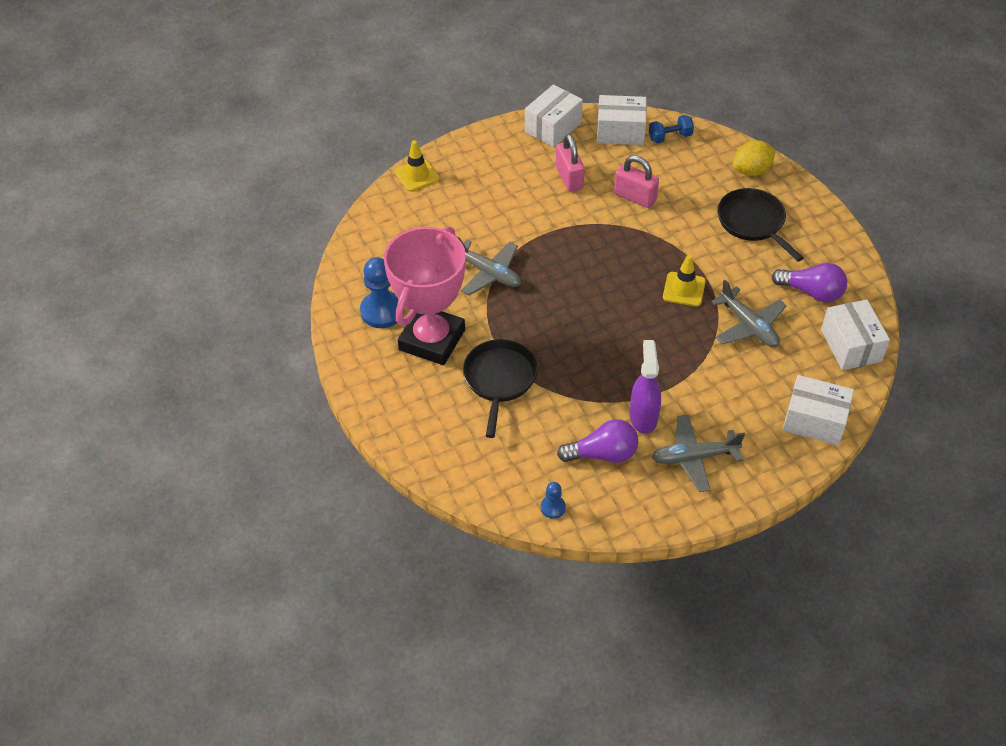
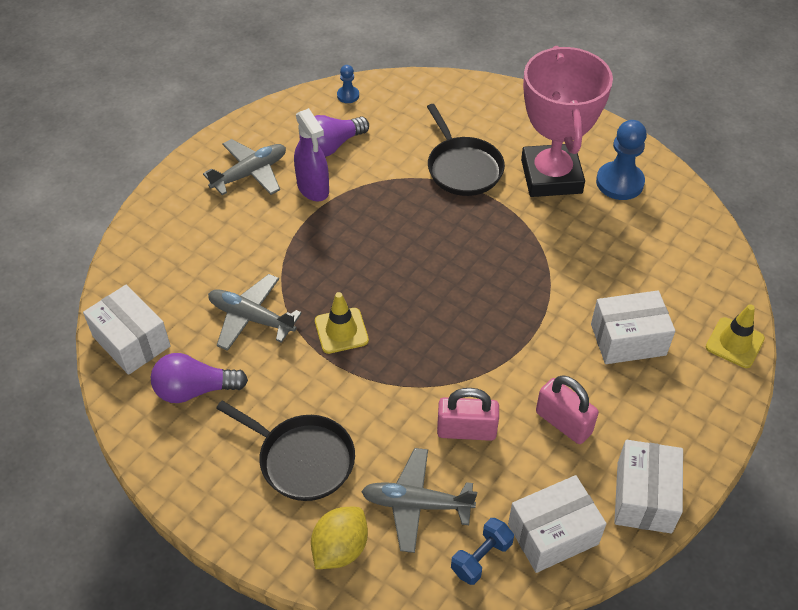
camera: 150 degrees right, 0 degrees up
(488, 273) = (555, 261): grey plane -> grey plane (416, 504)
(814, 420) = (149, 248): white box -> white box (628, 339)

